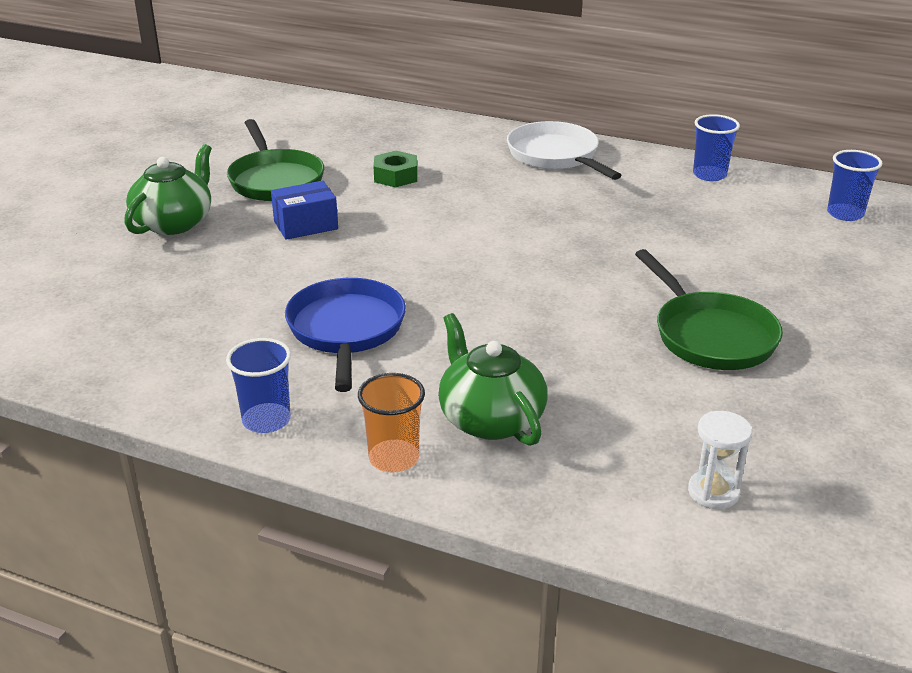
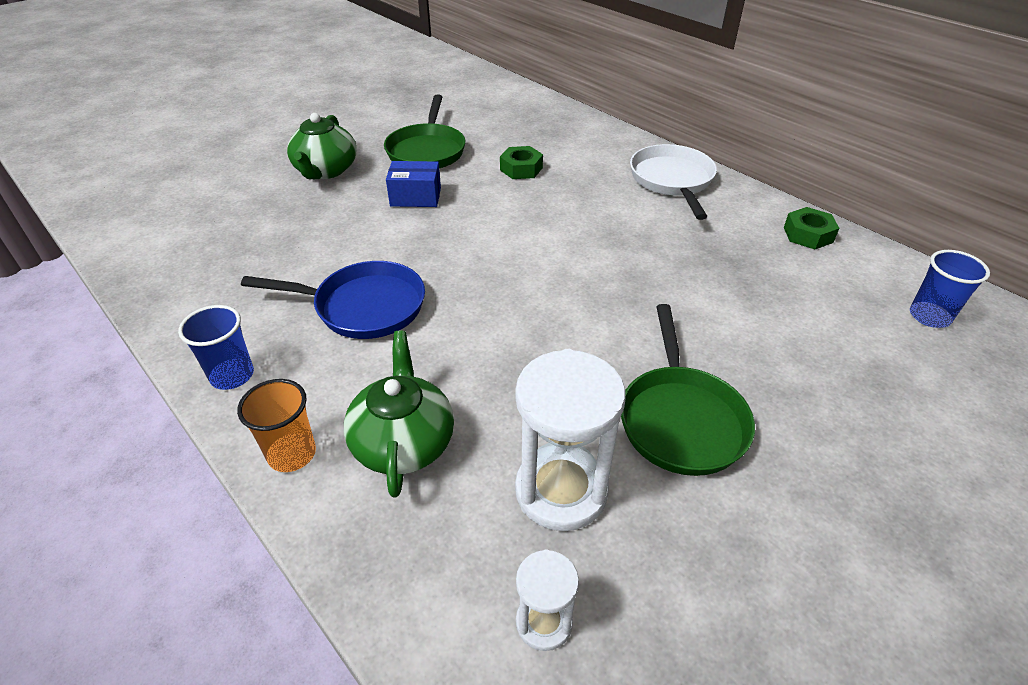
camera: 25 degrees right, 10 degrees up
(174, 222) = (326, 170): green teapot -> green teapot turned 135 degrees clockwise
(346, 330) = (363, 307): blue pan -> blue pan turned 75 degrees clockwise
(655, 410) = (561, 491): none -> white hourglass
(709, 175) = (808, 235): blue cup -> green nut

